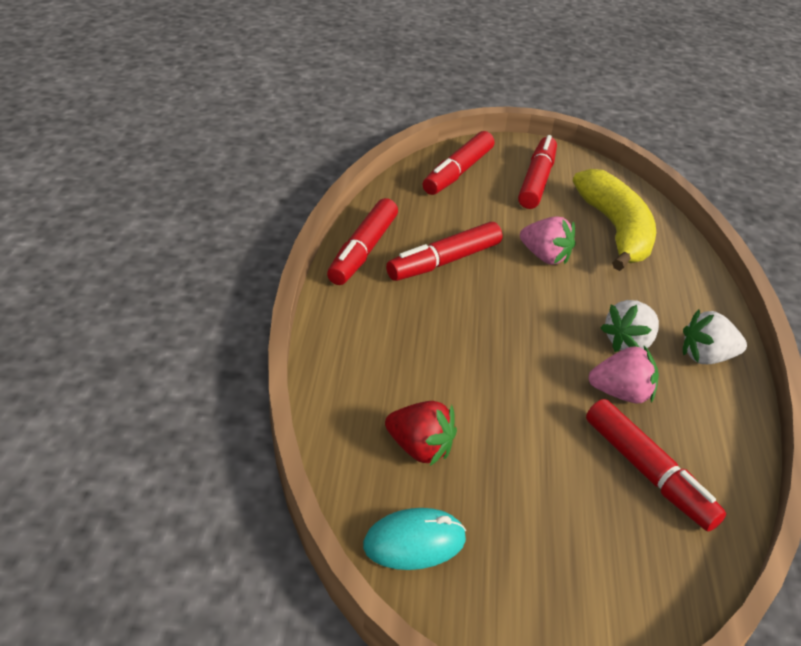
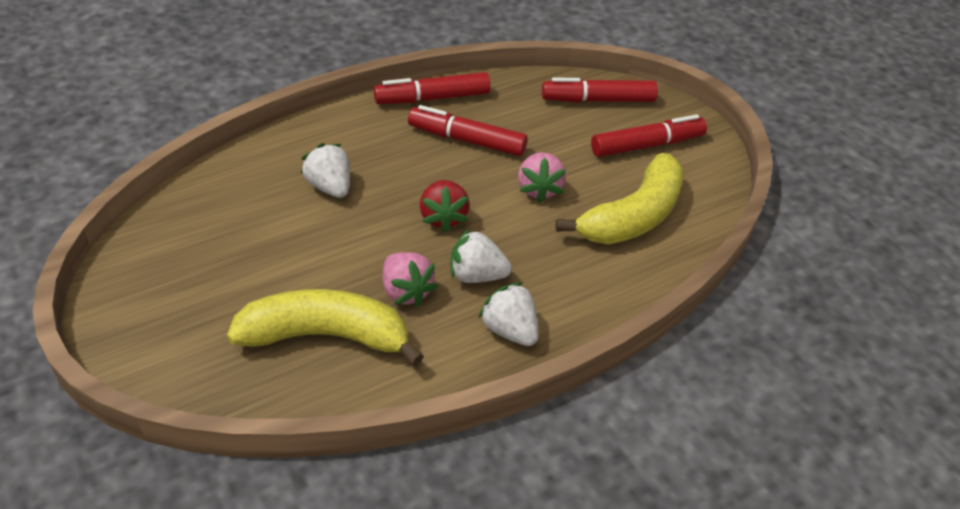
camera: 55 degrees right, 5 degrees up
(414, 542) = (160, 241): turquoise mouse -> none
(419, 448) = (247, 209): red strawberry -> red strawberry (443, 217)
(435, 374) = (330, 187): none -> white strawberry
(648, 472) = (326, 336): red marker -> yellow banana

